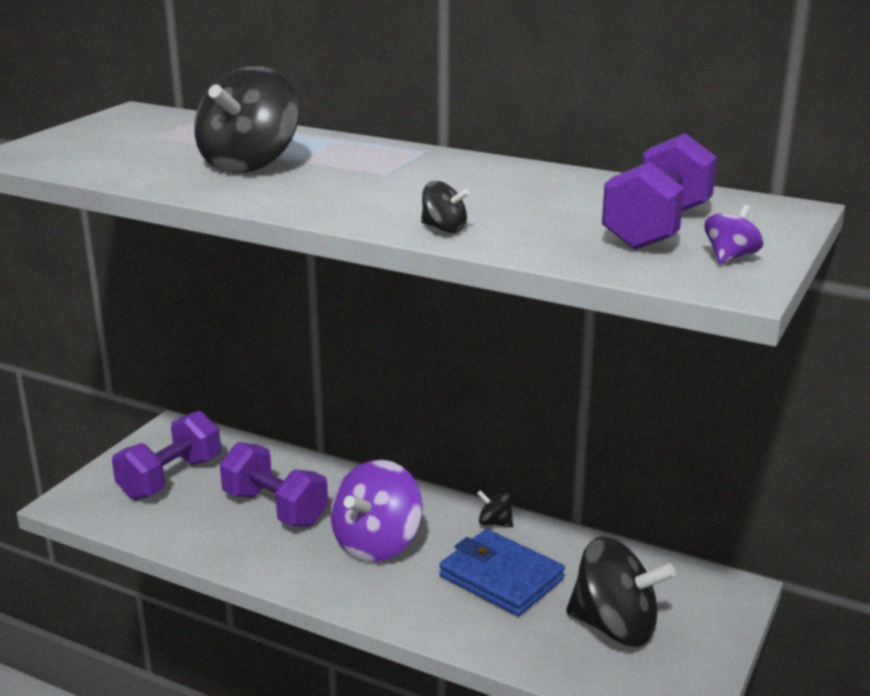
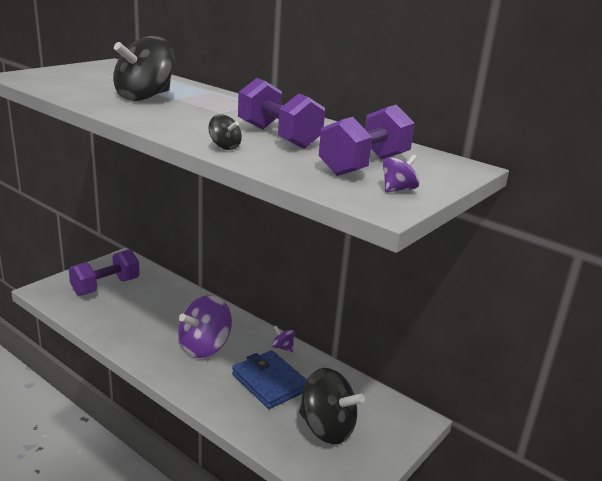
camera: 10 degrees right, 0 degrees up
(275, 508) = (156, 315): purple dumbbell -> purple dumbbell (278, 136)
(495, 523) = (283, 347): black spinning top -> purple spinning top

